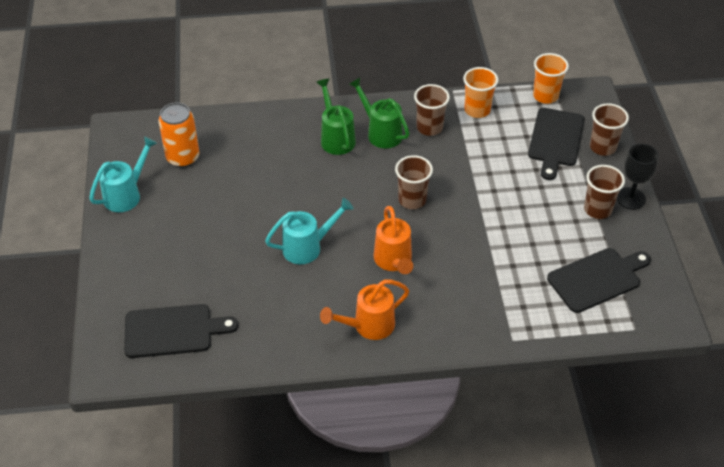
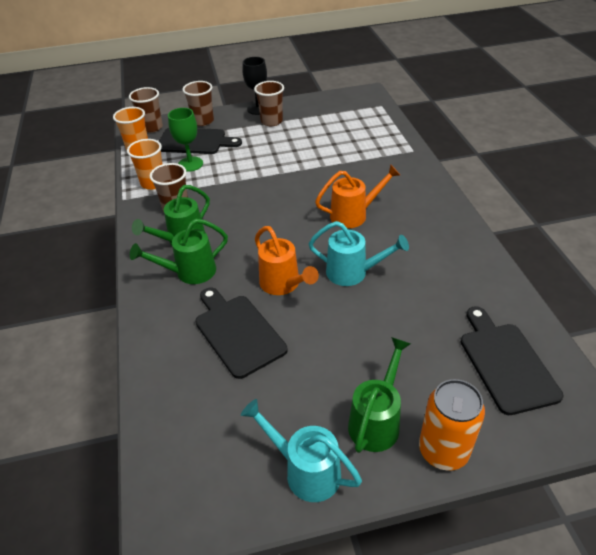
camera: 95 degrees left, 5 degrees down
(149, 237) = (376, 421): none -> green watering can
(183, 158) = (227, 415): orange can -> orange can (443, 451)
(307, 247) = (353, 273): turquoise watering can -> turquoise watering can turned 135 degrees clockwise
(368, 326) = (432, 222): orange watering can -> orange watering can (283, 284)
(412, 200) = (275, 211): brown cup -> brown cup (152, 128)
(509, 137) = (190, 164): none -> green goblet
(597, 279) = (341, 120): black cutting board -> black cutting board (237, 332)

